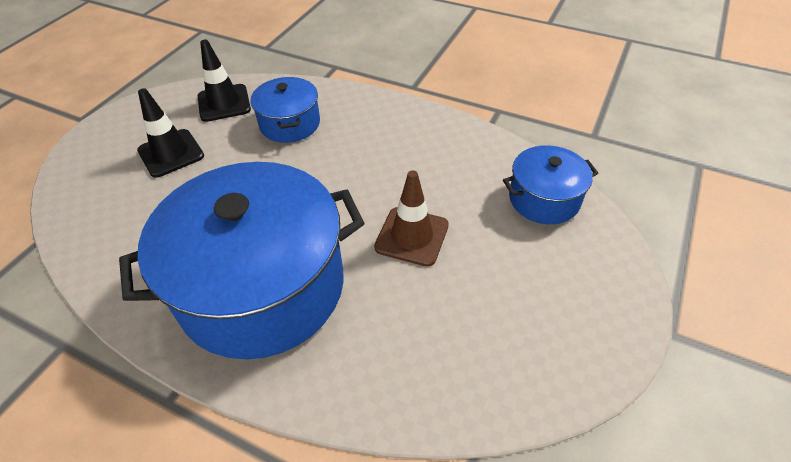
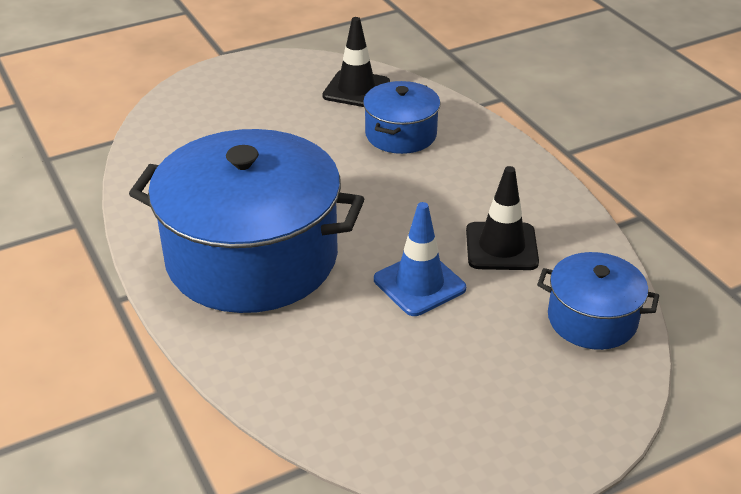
camera: 35 degrees right, 10 degrees down
(171, 153) = (271, 115): black traffic cone -> black traffic cone (501, 247)
(412, 236) = (419, 284): brown traffic cone -> blue traffic cone

